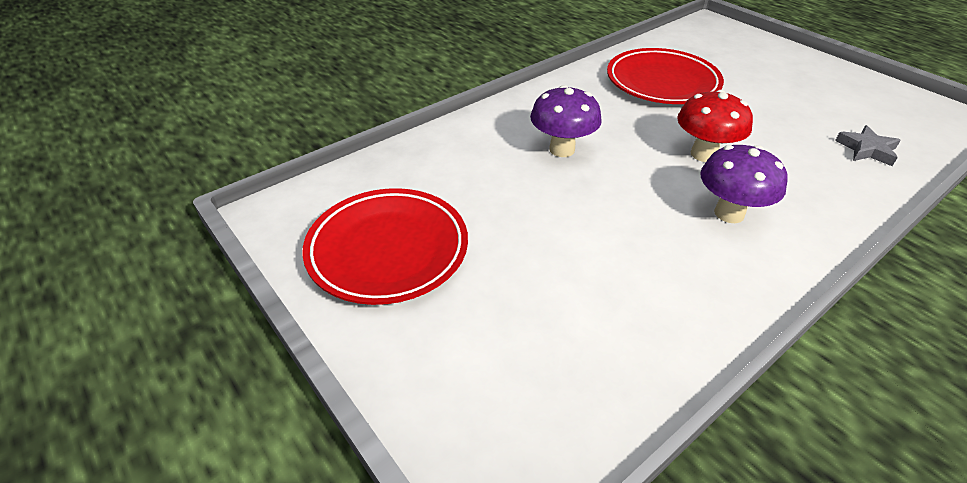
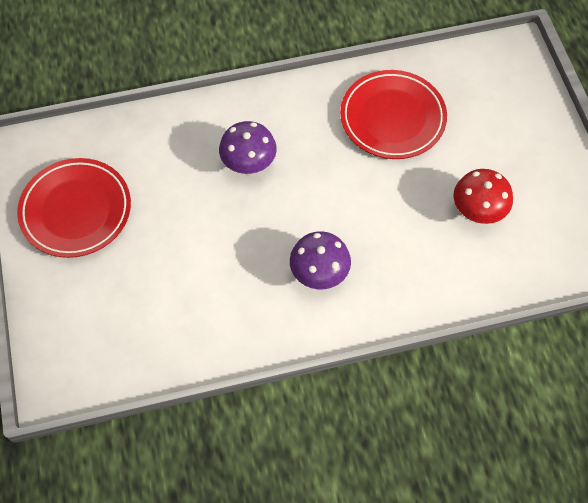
camera: 25 degrees right, 20 degrees up
(703, 154) = (352, 213): red mushroom -> red mushroom (477, 212)
(866, 149) = (488, 261): grey star -> none

